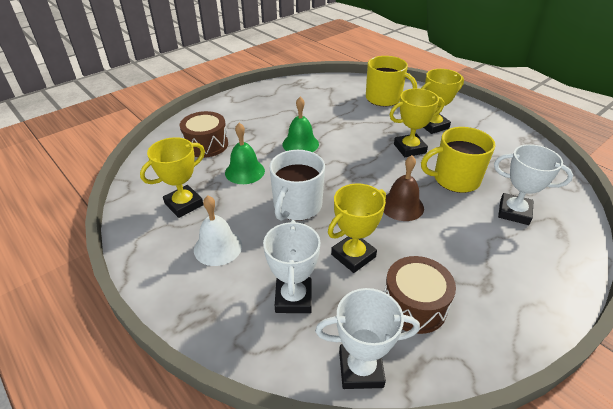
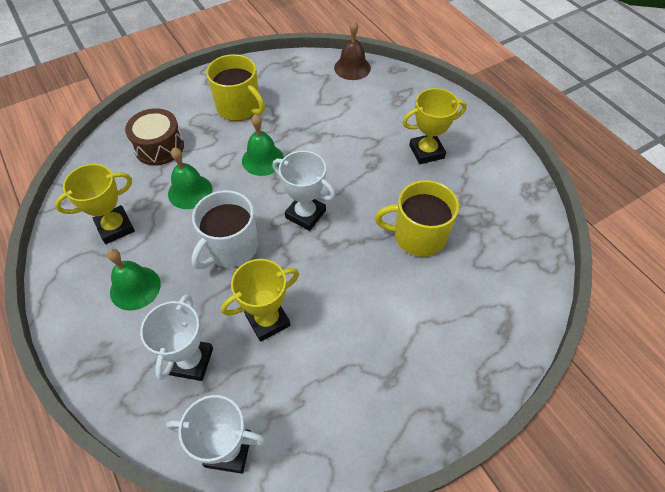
camera: 10 degrees right, 15 degrees up
(218, 247) = (135, 288): white bell -> green bell
(384, 98) = (385, 101): yellow mug -> yellow mug (239, 107)
(402, 206) = (343, 264): brown bell -> brown bell (352, 68)
(409, 148) = (384, 183): yellow trophy -> none
(414, 305) = (307, 390): brown drum -> none
(514, 212) = (465, 291): white trophy -> white trophy (305, 214)

